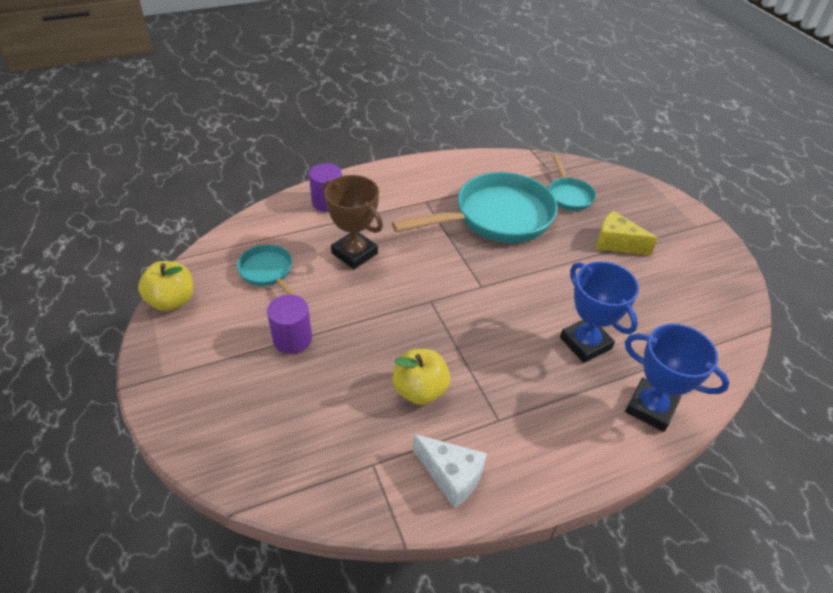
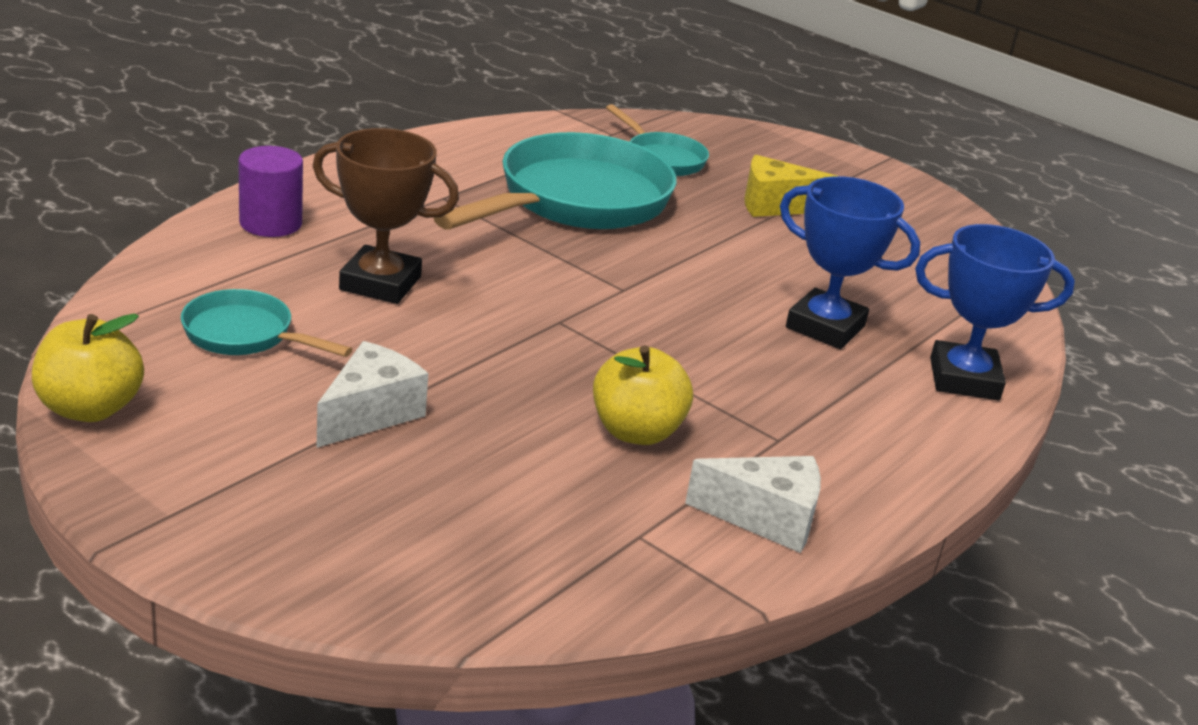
camera: 30 degrees left, 15 degrees down
(292, 339) = (370, 413): purple cylinder -> white cheese

